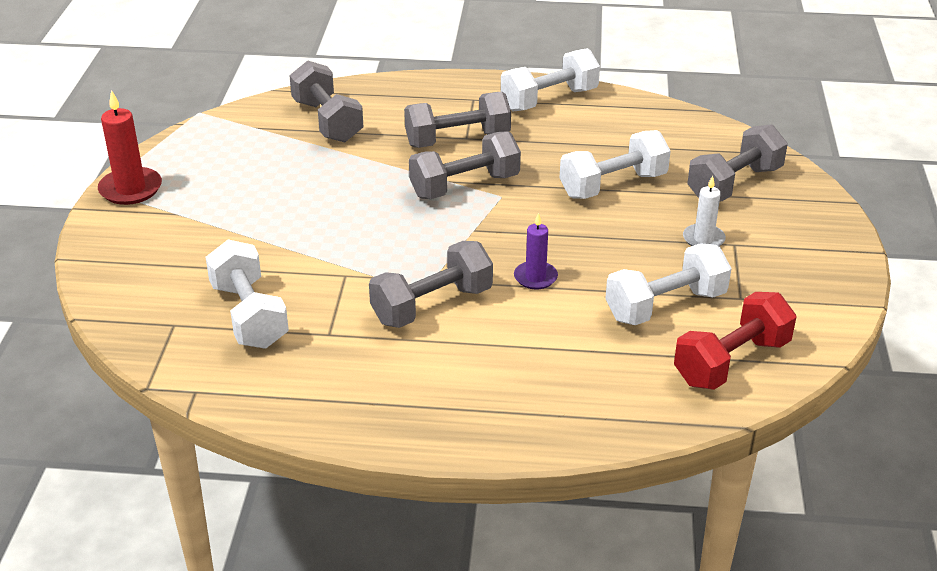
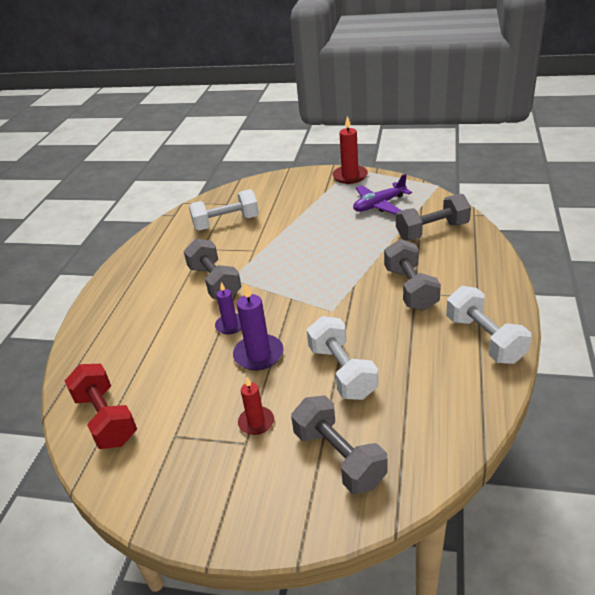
camera: 100 degrees right, 0 degrees up
(240, 161) = (379, 205): none -> purple plane
(465, 186) = (346, 293): grey dumbbell -> none
(592, 247) = (258, 354): none -> purple candle
(665, 306) = (179, 389): white dumbbell -> none
(703, 239) = (256, 422): white candle -> red candle

